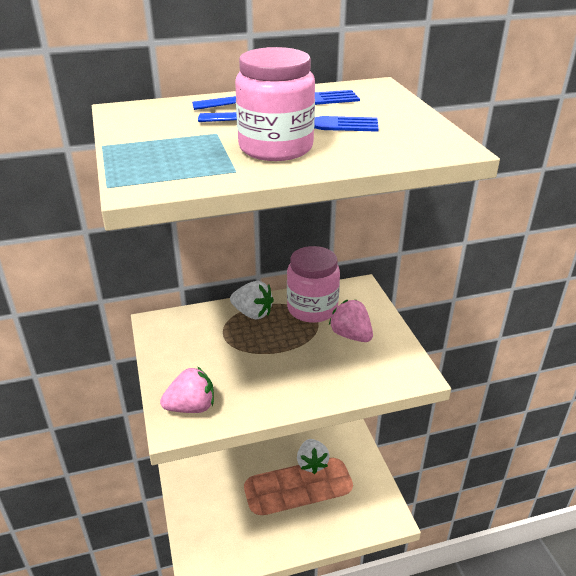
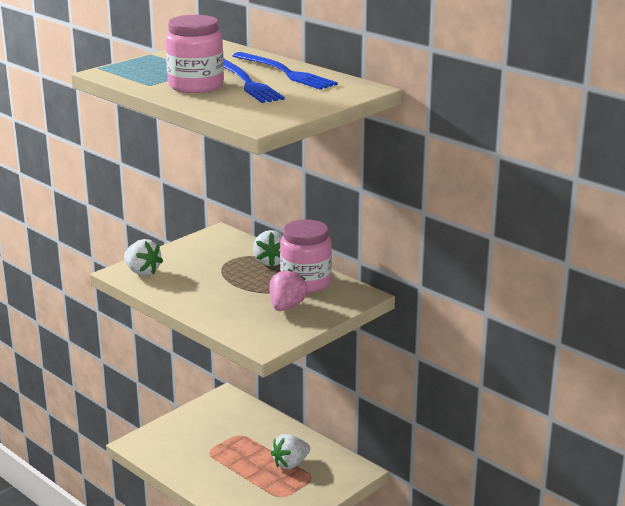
camera: 60 degrees right, 10 degrees down
(191, 407) = (142, 272): pink strawberry -> white strawberry

